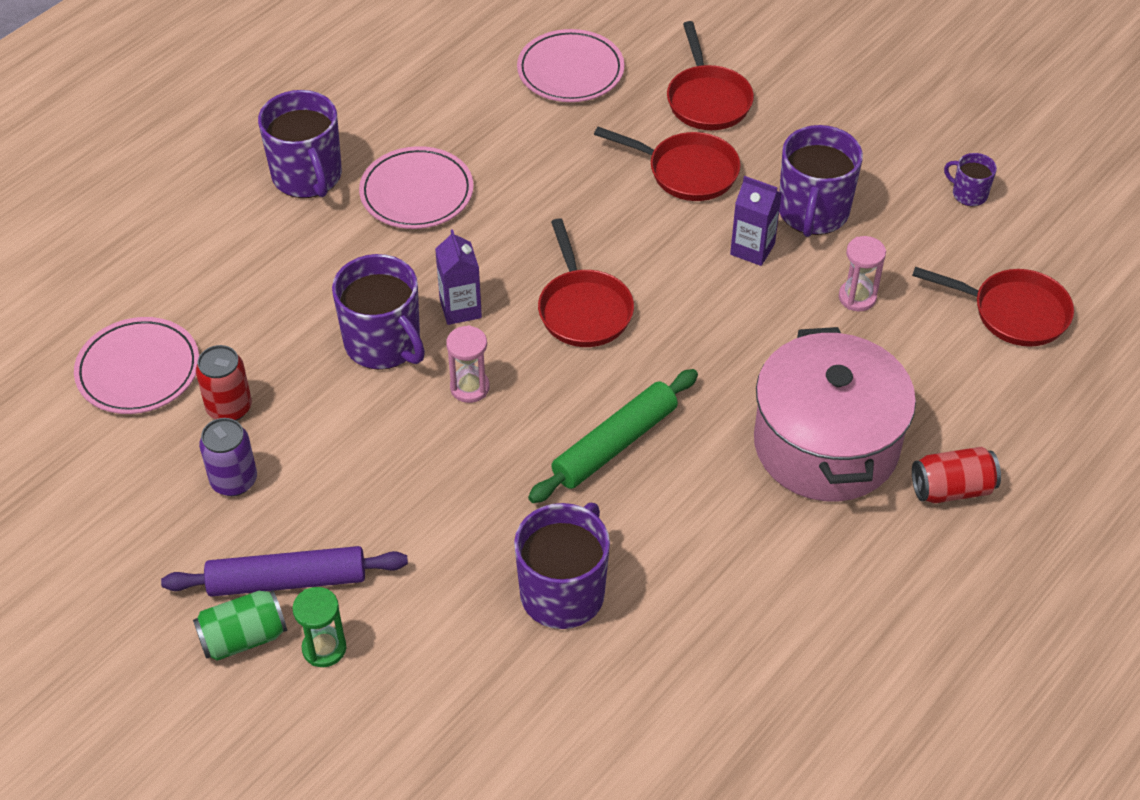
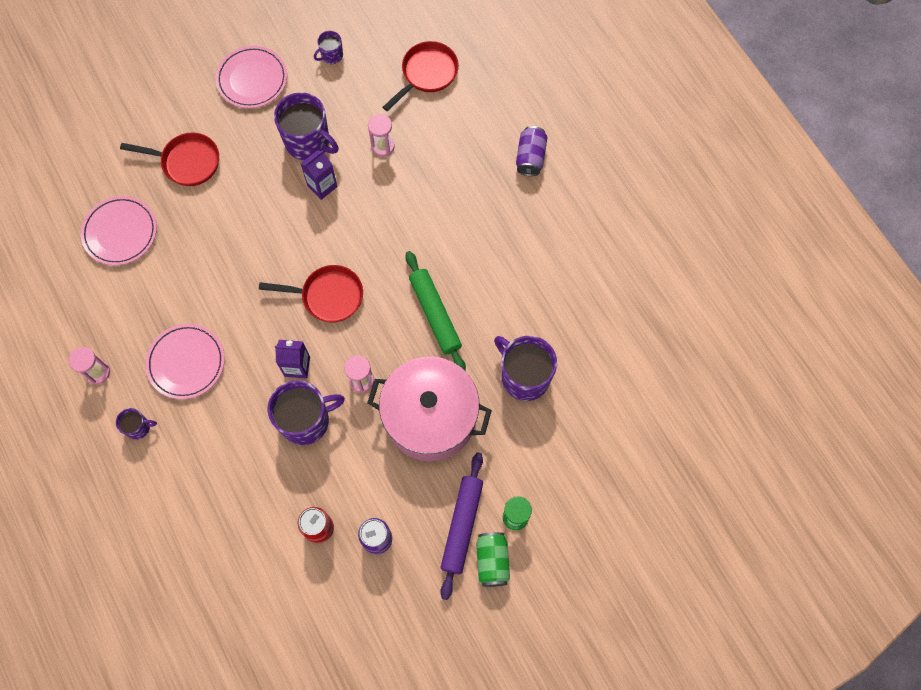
camera: 70 degrees left, 20 degrees up
(138, 370) = (264, 579): pink plate -> pink plate (252, 79)
(307, 176) = (138, 427): purple mug -> purple mug, size x0.49
(367, 114) = (98, 372): none -> pink hourglass
(686, 171) = (243, 197): red pan -> none
(826, 445) = (478, 206): pink pot -> pink pot (430, 417)
(952, 489) = (530, 157): red can -> purple can

